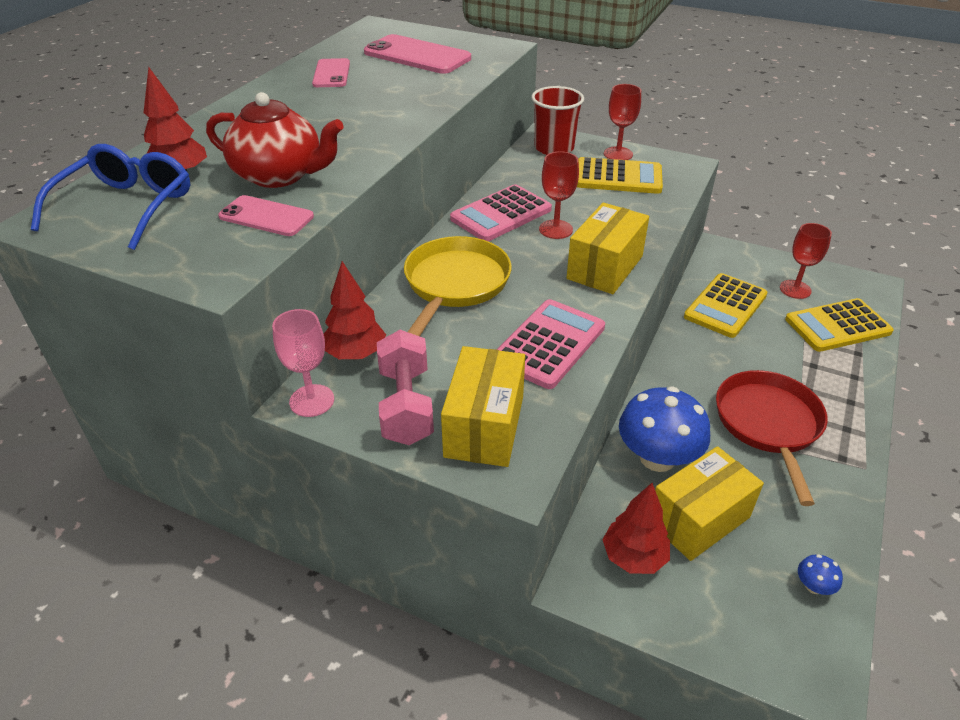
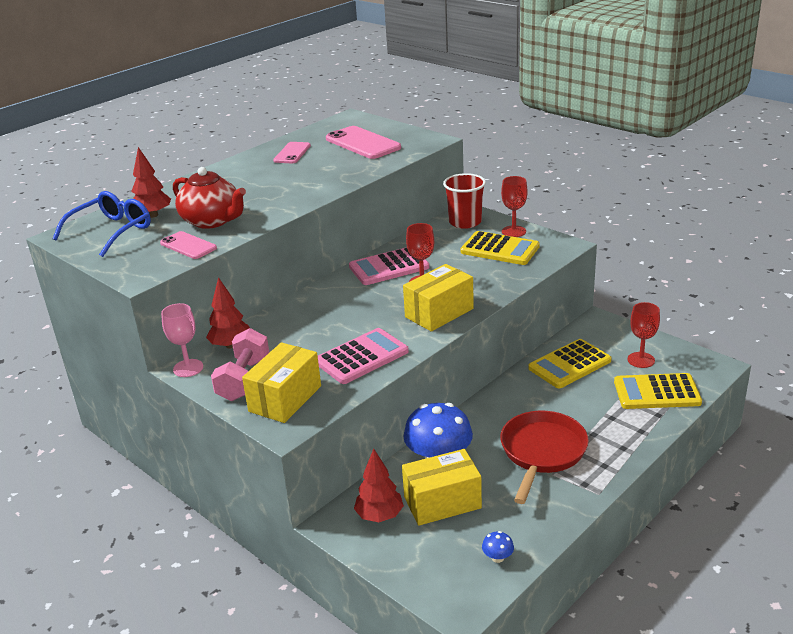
camera: 20 degrees right, 10 degrees down
(455, 284) = (323, 311): yellow pan -> none

